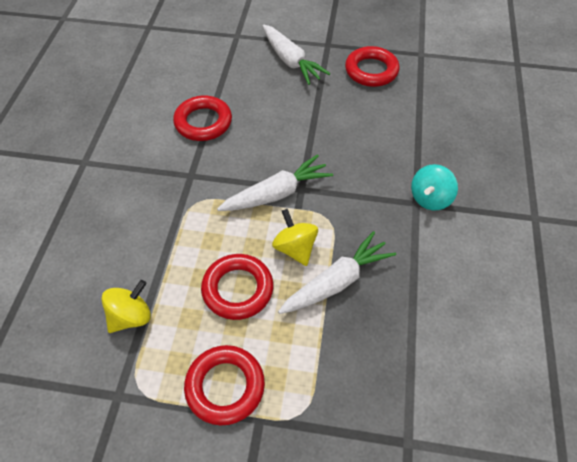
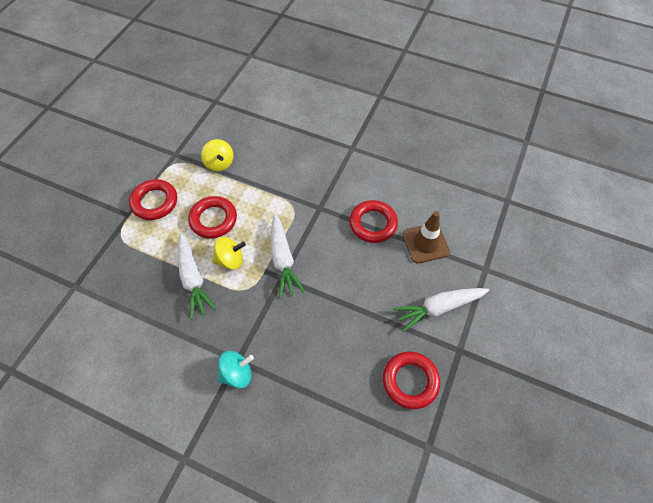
camera: 105 degrees right, 5 degrees up
(218, 78) = (425, 243): none -> brown traffic cone
(430, 199) = (237, 373): turquoise spinning top -> turquoise spinning top turned 105 degrees clockwise

